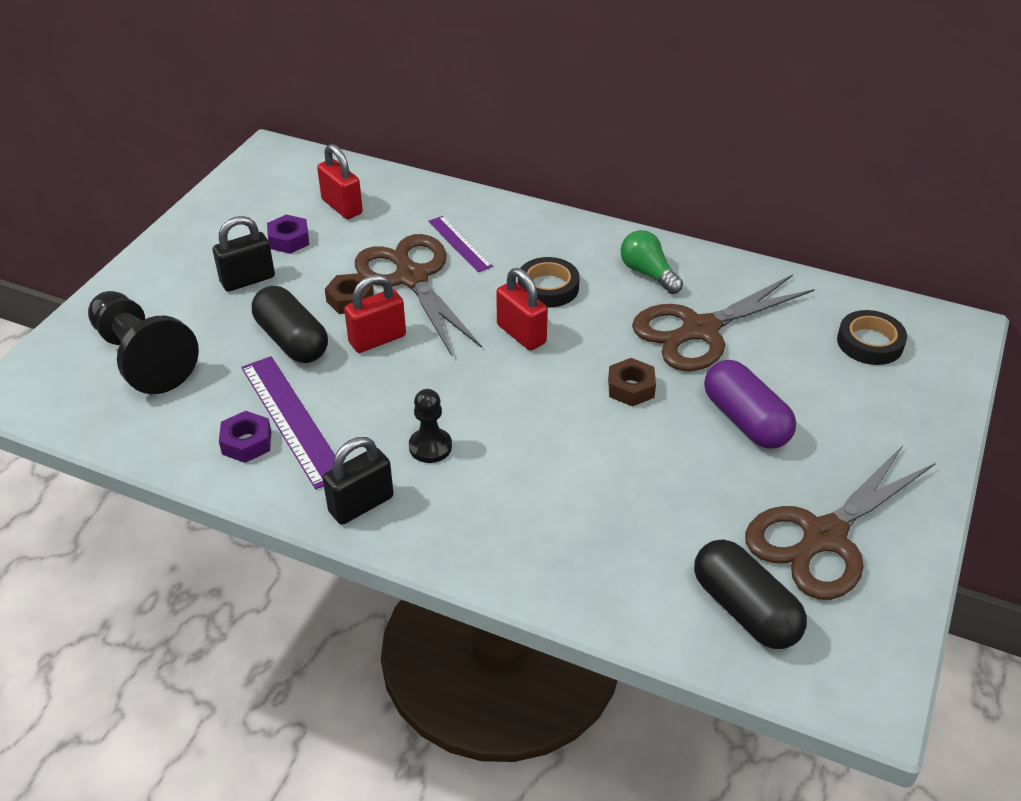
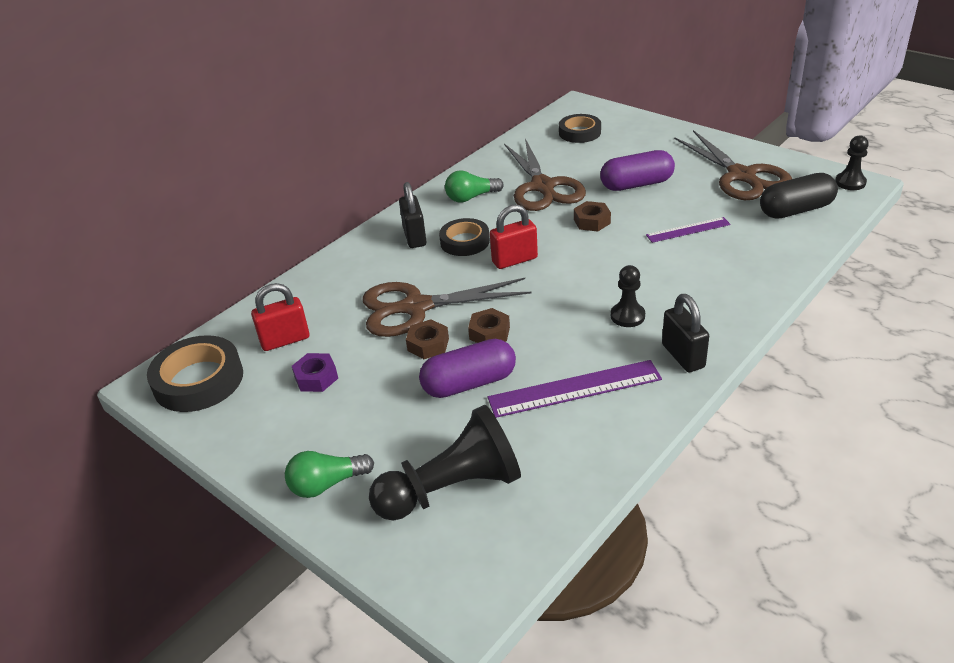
camera: 70 degrees left, 5 degrees down
(149, 282) = (326, 484): none -> green light bulb
(247, 280) = (364, 409): black padlock -> black padlock (414, 237)
(247, 443) = (596, 418): purple nut -> none
(277, 174) = (198, 380): none -> black tape
(292, 341) = (469, 383): black capsule -> purple capsule
(377, 339) = (489, 333): red padlock -> brown nut
(460, 243) = (384, 277): purple ruler -> purple ruler (688, 230)
(867, 684) = (850, 182): none -> black pawn

